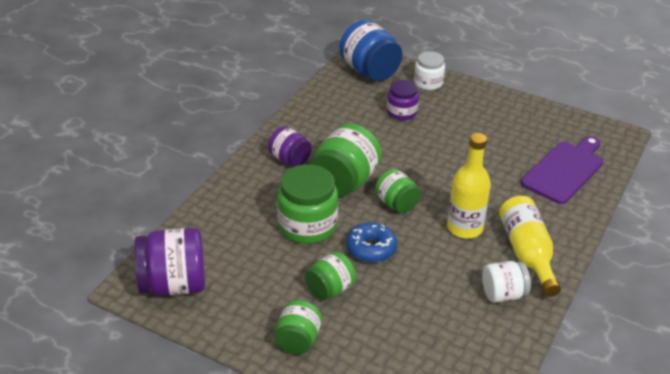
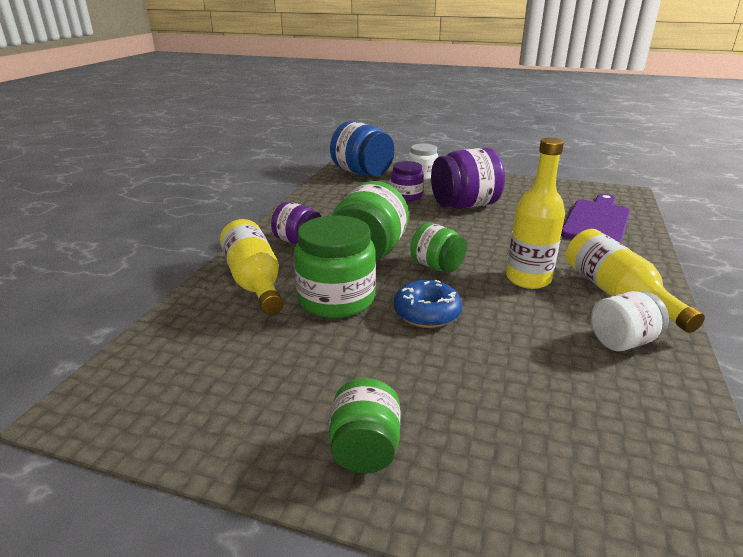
camera: 10 degrees left, 10 degrees down
(174, 284) = (151, 394): purple jar -> purple jar (464, 205)
(248, 199) = (254, 281): none -> yellow bottle
(330, 289) = (390, 367): green jar -> none

